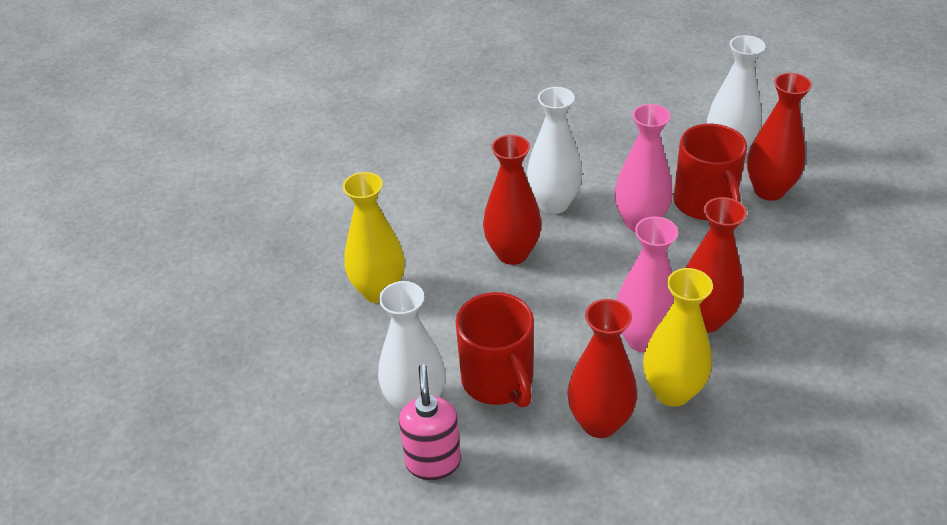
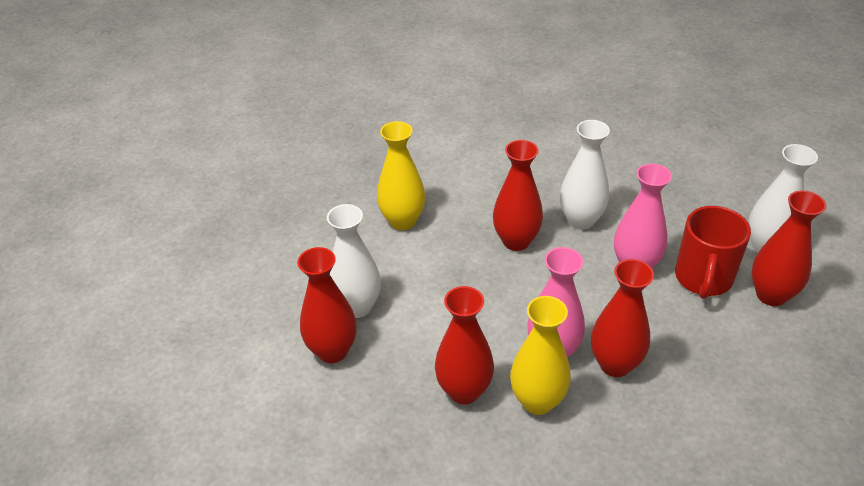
camera: 35 degrees right, 0 degrees up
(433, 462) = (332, 351): pink soap dispenser -> red vase
(498, 381) = (423, 323): red mug -> none

